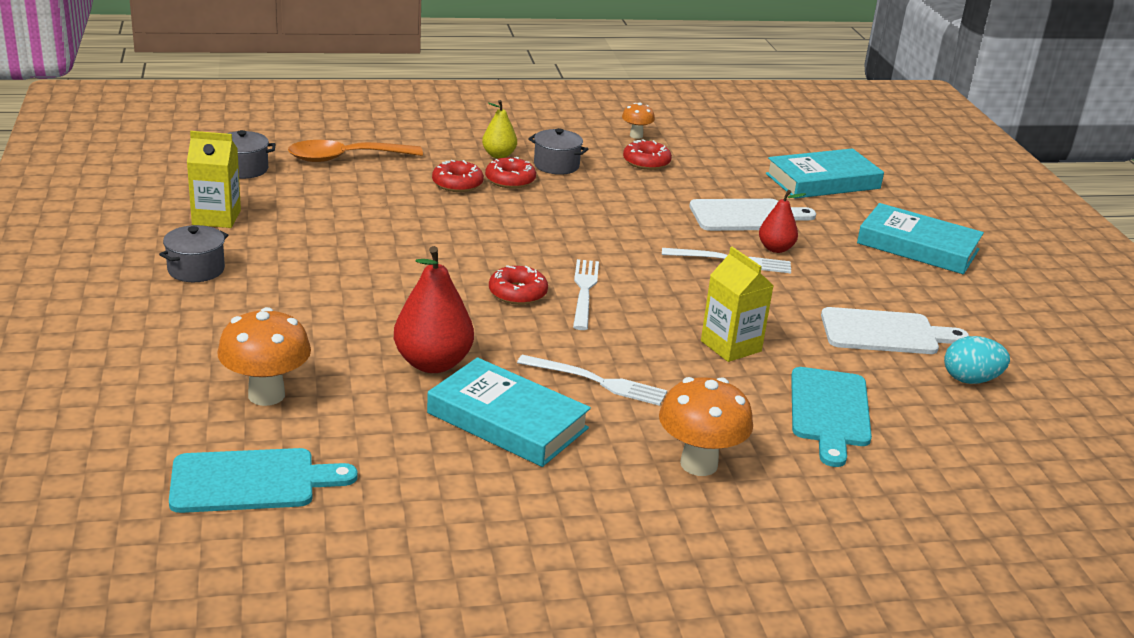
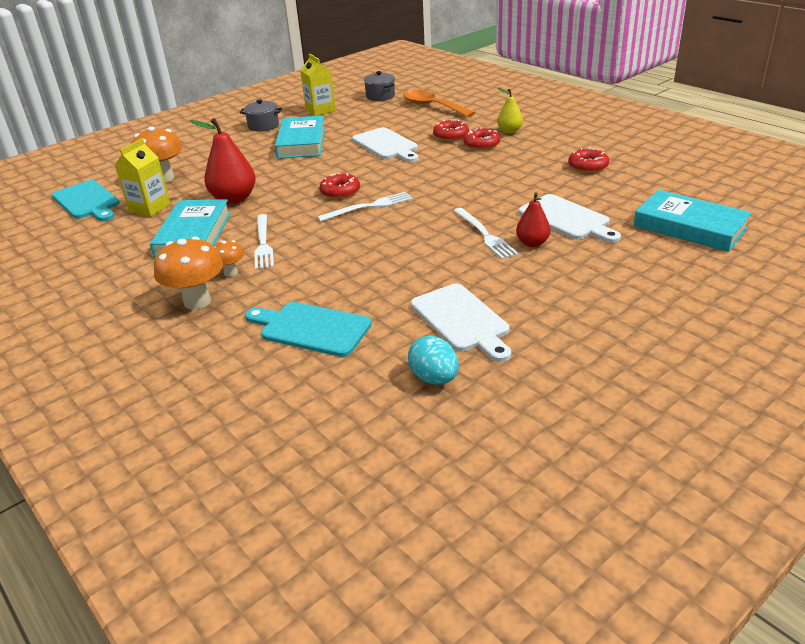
camera: 65 degrees right, 5 degrees up
(421, 223) = (386, 145): none -> white cutting board
(556, 165) = (527, 147): grey pot -> none
(636, 136) = (623, 151): orange mushroom -> orange mushroom (231, 272)
(731, 346) = (359, 269): yellow carton -> yellow carton (150, 208)
(829, 411) = (311, 328): turquoise cutting board -> turquoise cutting board turned 45 degrees clockwise
(918, 246) = (644, 296): turquoise book -> turquoise book (301, 142)

